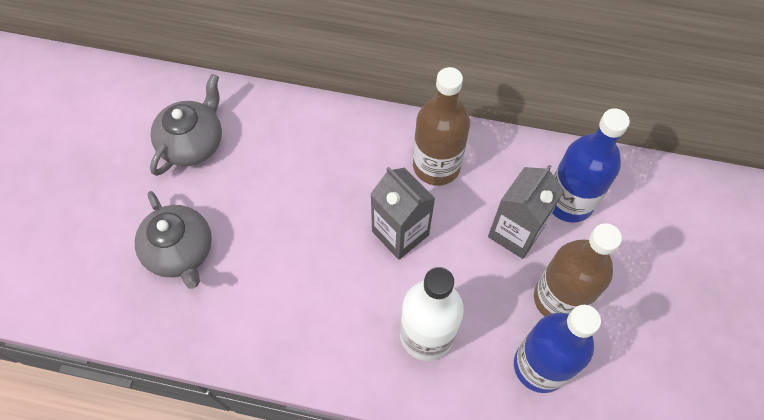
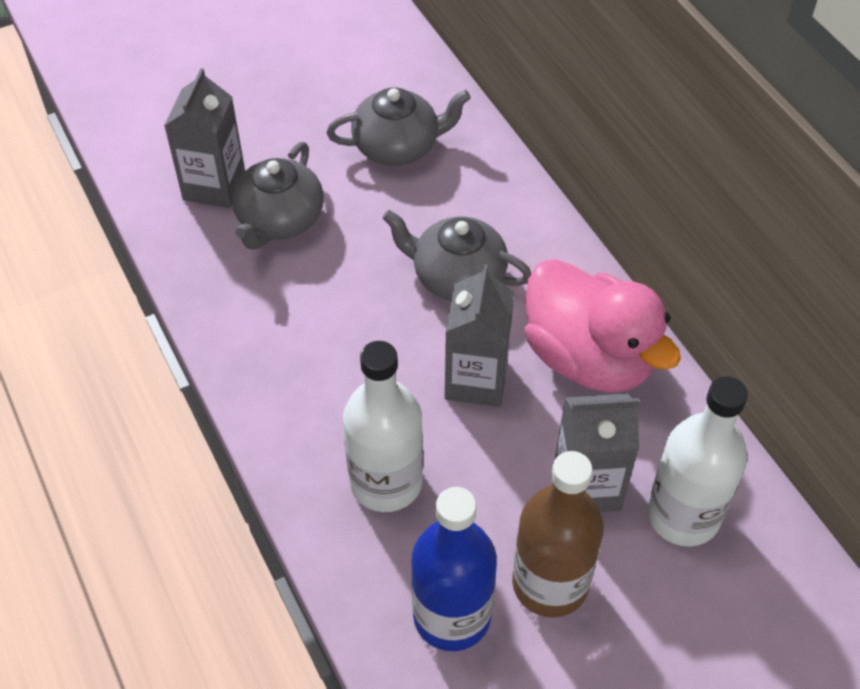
camera: 50 degrees right, 10 degrees down
(112, 270) = (214, 186): none -> grey carton
(320, 187) = (457, 276): none -> grey teapot
(436, 166) = (588, 358): brown bottle -> pink duck
(569, 201) = (683, 515): blue bottle -> white bottle

